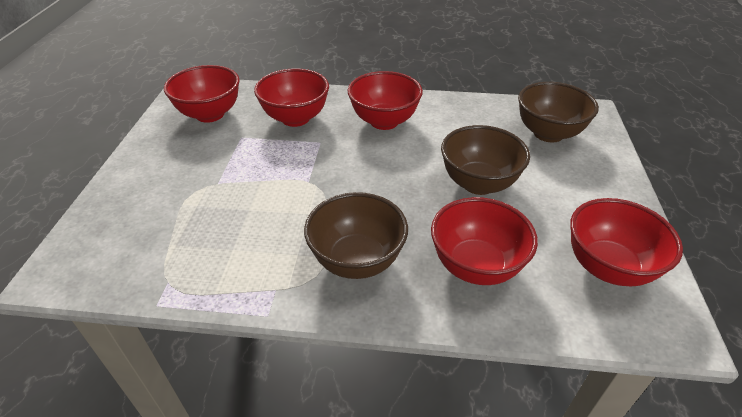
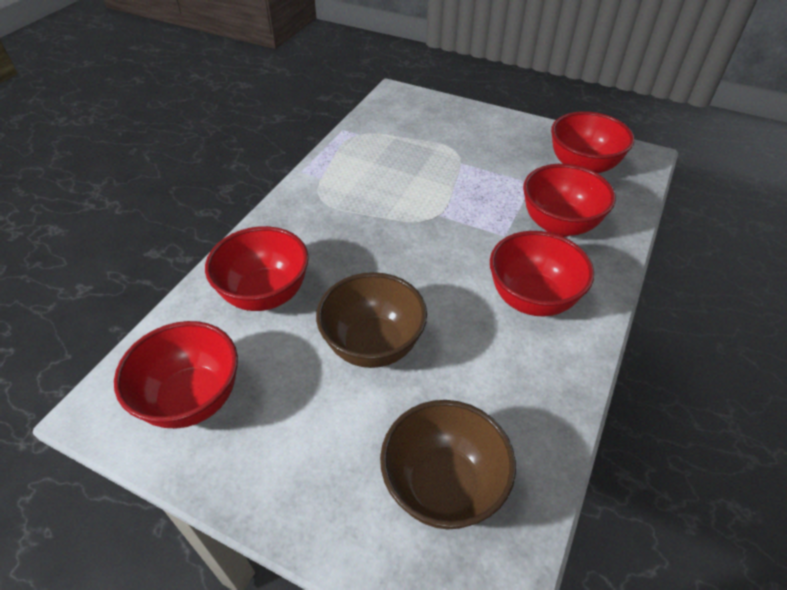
camera: 110 degrees right, 5 degrees up
(357, 261) = (321, 223): brown bowl -> none

